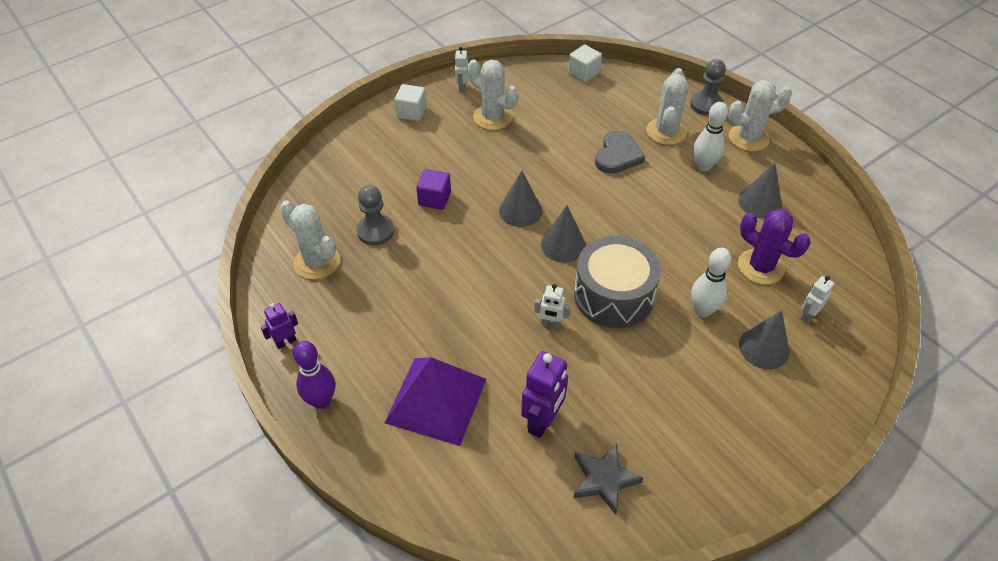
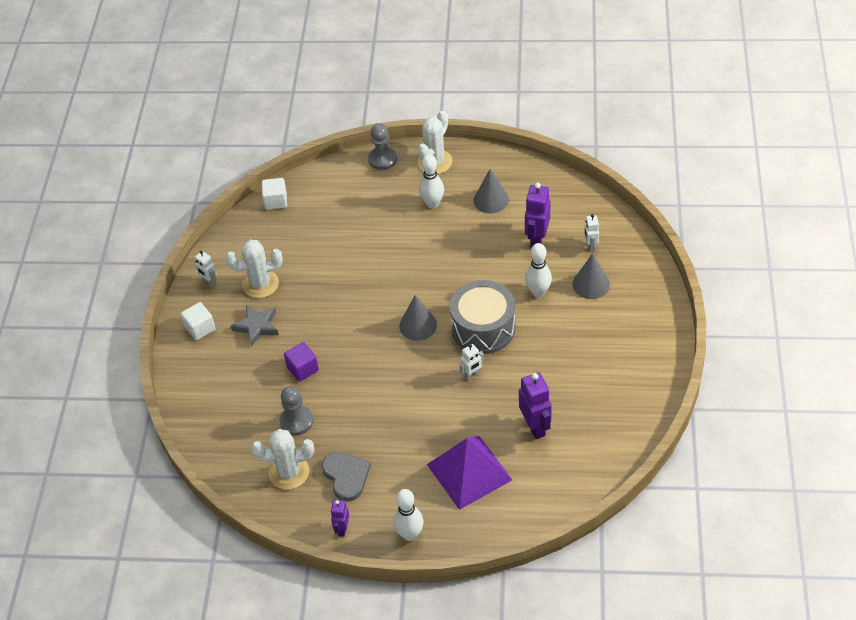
camera: 45 degrees left, 0 degrees up
(321, 401) = (410, 534): purple bowling pin -> white bowling pin
(520, 210) = (365, 328): grey cone -> none
(604, 479) = (599, 424): grey star -> grey star (257, 326)
(617, 155) = (374, 241): grey heart -> grey heart (346, 476)
(666, 132) = (382, 199): white cactus -> none
(760, 267) = (537, 239): purple cactus -> purple robot

